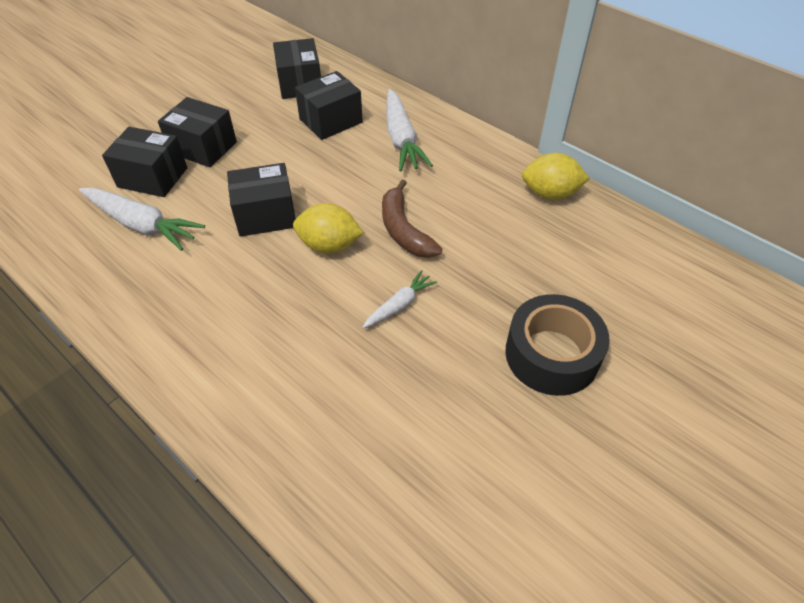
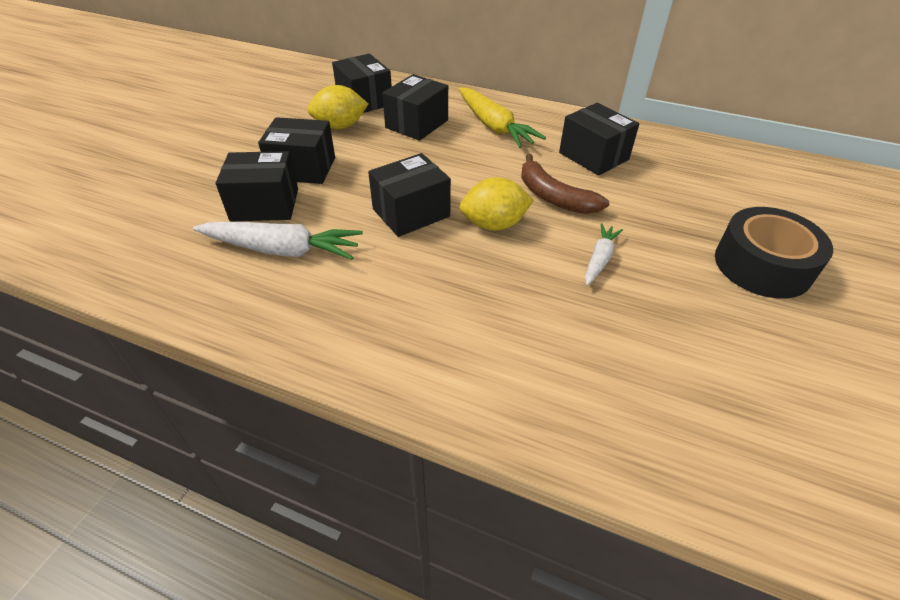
camera: 20 degrees left, 5 degrees down
(401, 139) = (494, 127): white carrot -> yellow carrot
(475, 194) = (593, 156): none -> black box
(550, 194) = (655, 143): yellow lemon -> yellow lemon (340, 126)

